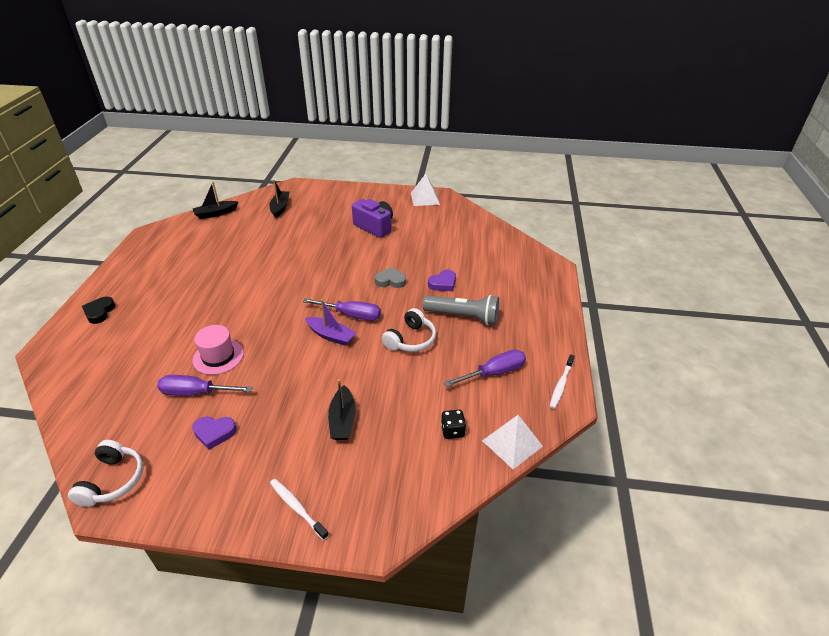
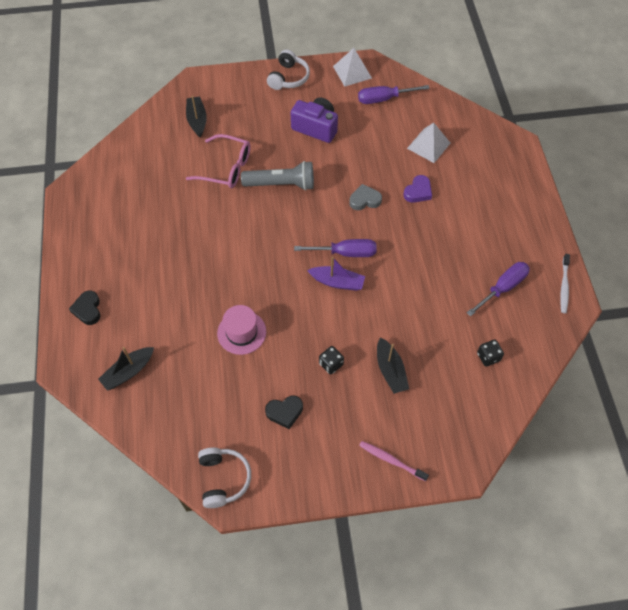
camera: 15 degrees left, 20 degrees up
(196, 393) = (244, 376): purple screwdriver -> purple screwdriver (384, 99)
(214, 433) = (285, 412): purple heart -> black heart
(215, 213) = (128, 145): black boat -> black boat (128, 372)
(283, 240) = (226, 168): none -> pink glasses
(286, 401) = (331, 364): none -> black dice
(297, 508) = (391, 460): white toothbrush -> pink toothbrush
(411, 340) = (414, 269): white headphones -> white headphones (288, 78)
(463, 317) = (453, 229): grey flashlight -> grey flashlight (281, 184)
(512, 443) = (541, 356): white pyramid -> white pyramid (428, 145)

